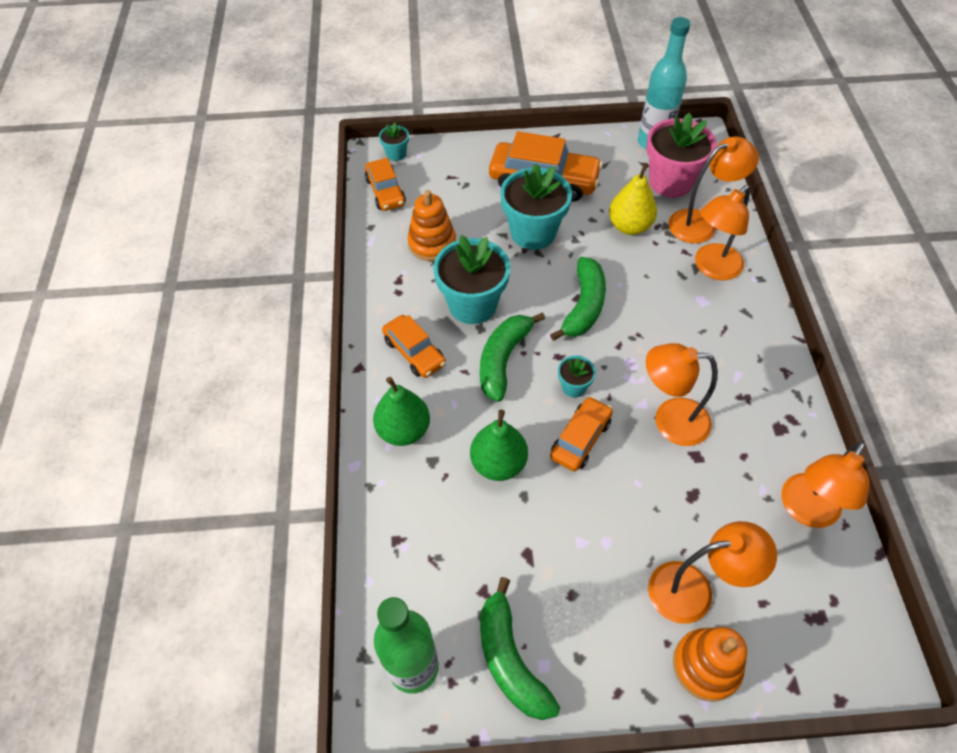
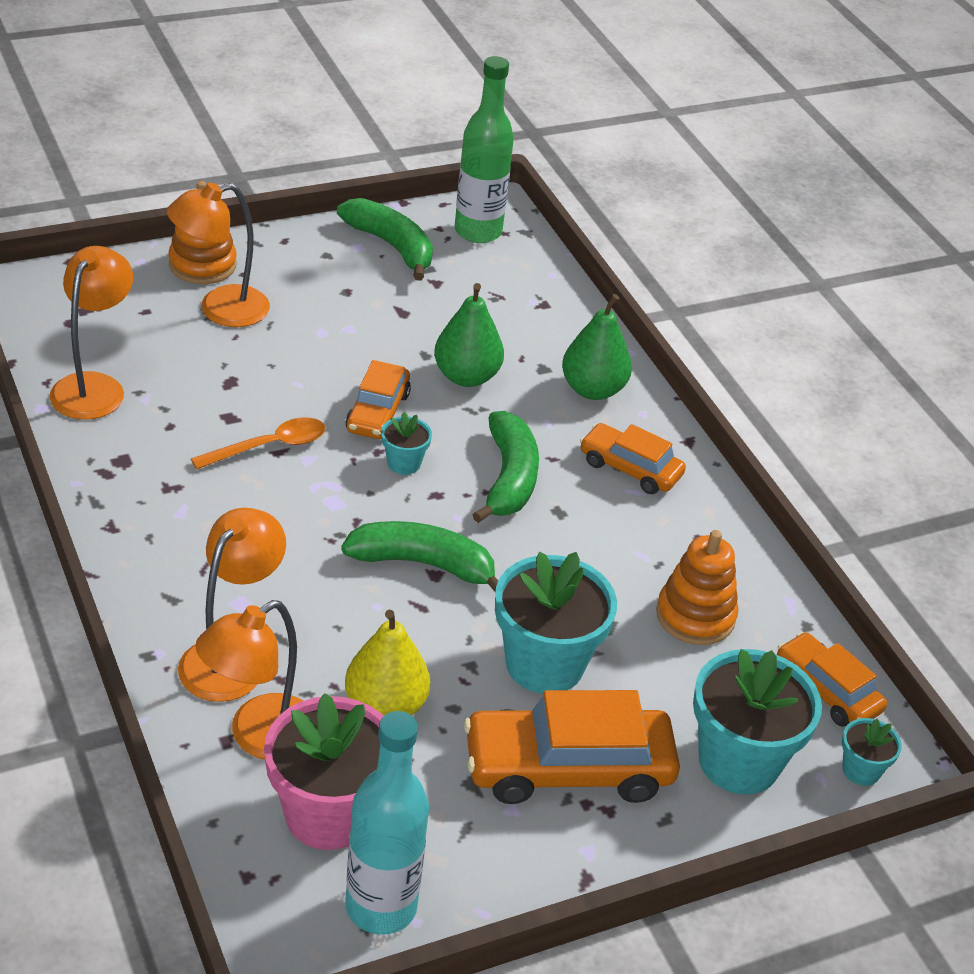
camera: 155 degrees right, 15 degrees down
(472, 305) = (584, 538): turquoise flower pot -> turquoise flower pot (739, 761)
(583, 306) = (423, 564): green banana -> green banana turned 105 degrees clockwise
(670, 420) = (269, 447): orange lamp -> orange spoon

